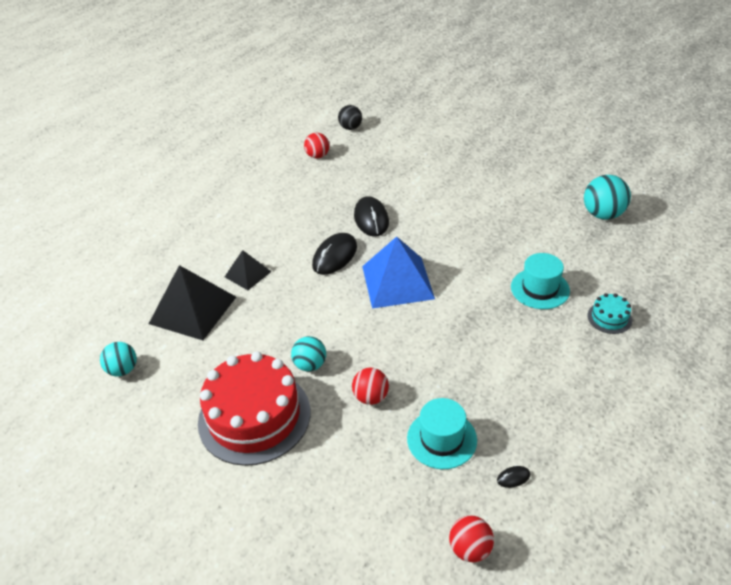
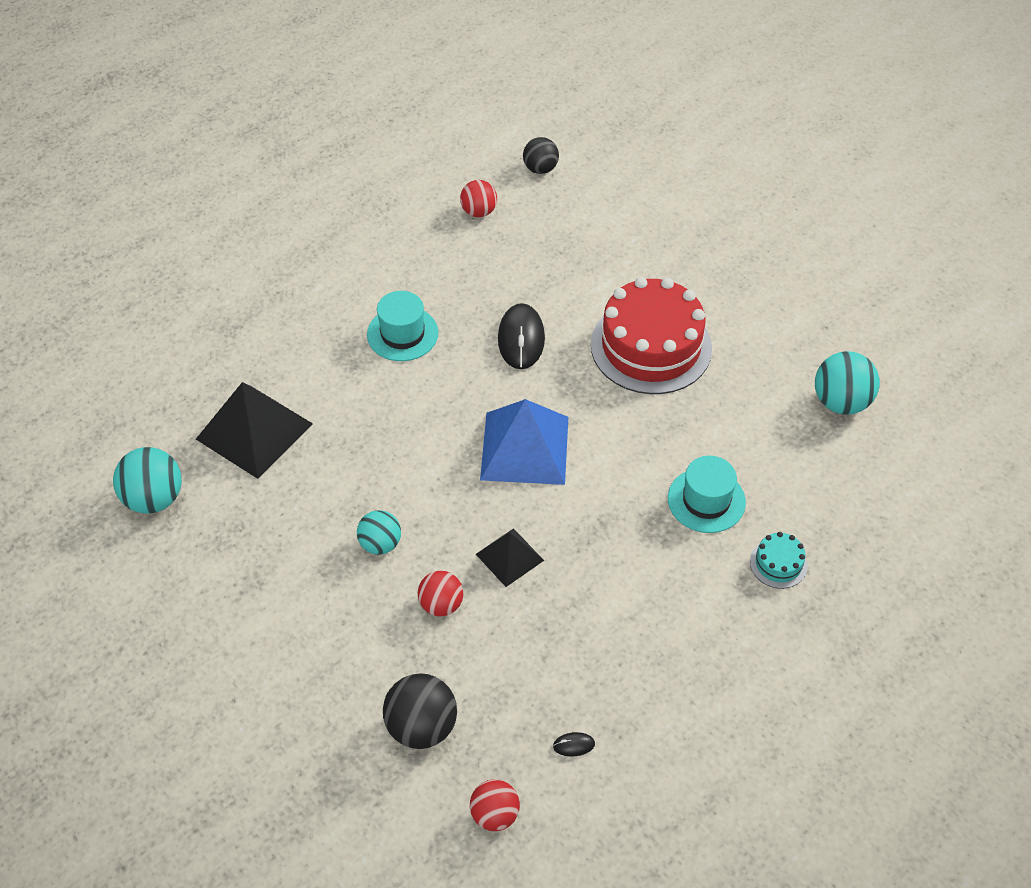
camera: 10 degrees right, 10 degrees up
(123, 370) = (154, 498): turquoise ball -> turquoise ball, size x1.52
(247, 274) = (335, 392): black pyramid -> black pyramid (509, 557)
(254, 416) = (297, 598): red cake -> red cake (651, 346)
(335, 256) = (455, 389): black mouse -> none
(385, 491) = (421, 726): none -> black ball
(441, 439) = (507, 678): turquoise hat -> turquoise hat (402, 334)

